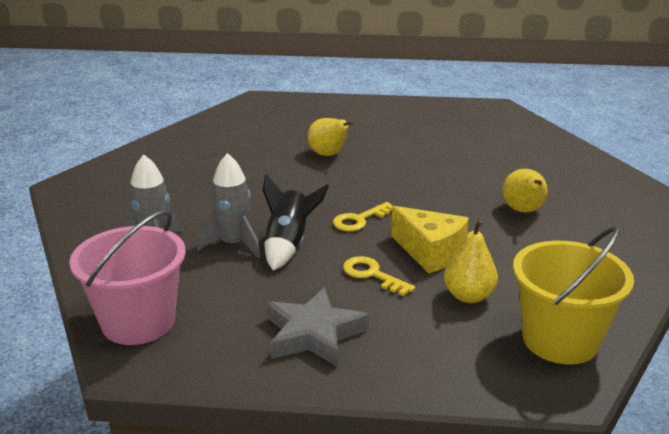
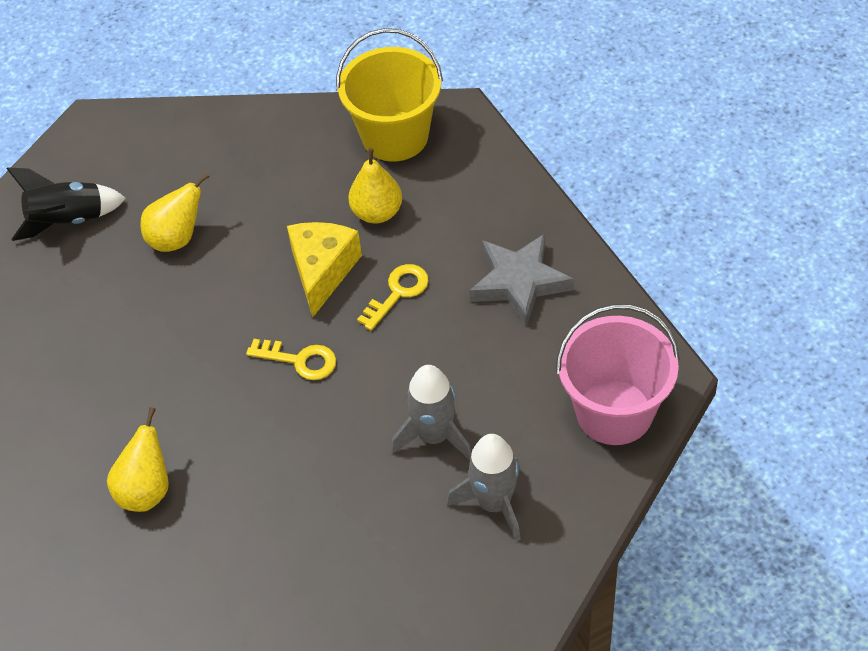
camera: 120 degrees left, 25 degrees up
(288, 245) = (398, 389): black rocket -> black rocket (68, 220)
(372, 275) = (398, 293): yellow key -> yellow key turned 150 degrees counterclockwise

